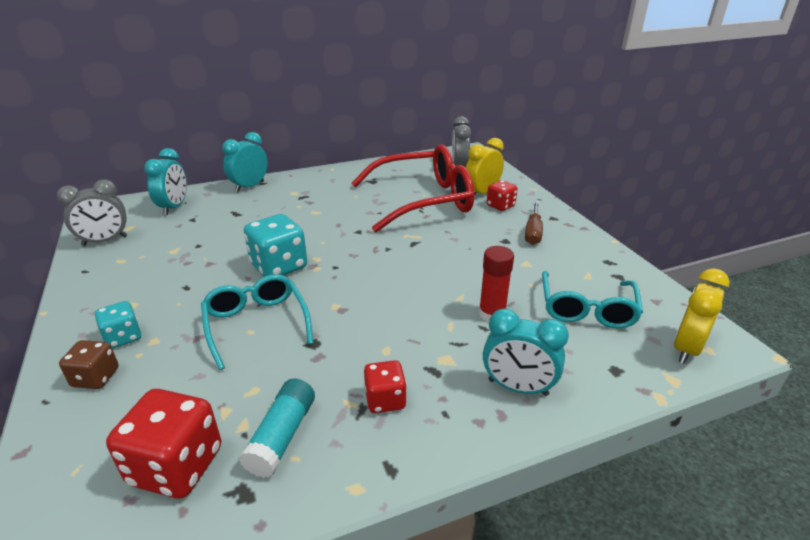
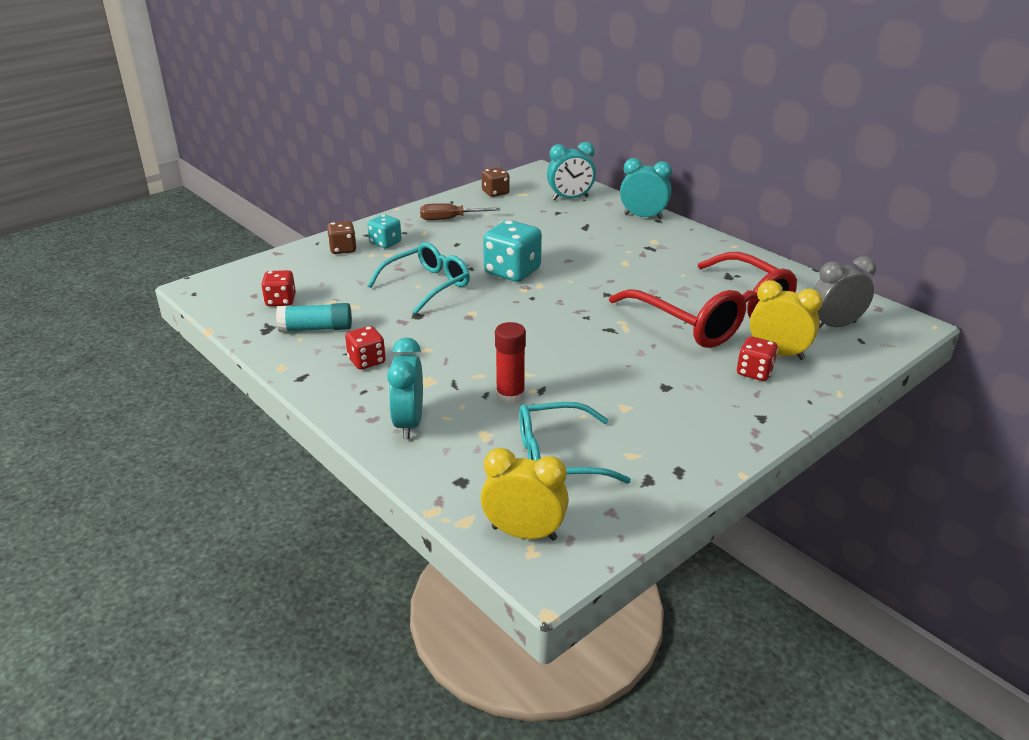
camera: 70 degrees right, 0 degrees up
(105, 241) = (495, 193): grey clock -> brown dice
(177, 466) = (280, 301): red dice -> red dice, size x0.59
(533, 232) = (704, 405): brown screwdriver -> brown screwdriver (449, 219)

